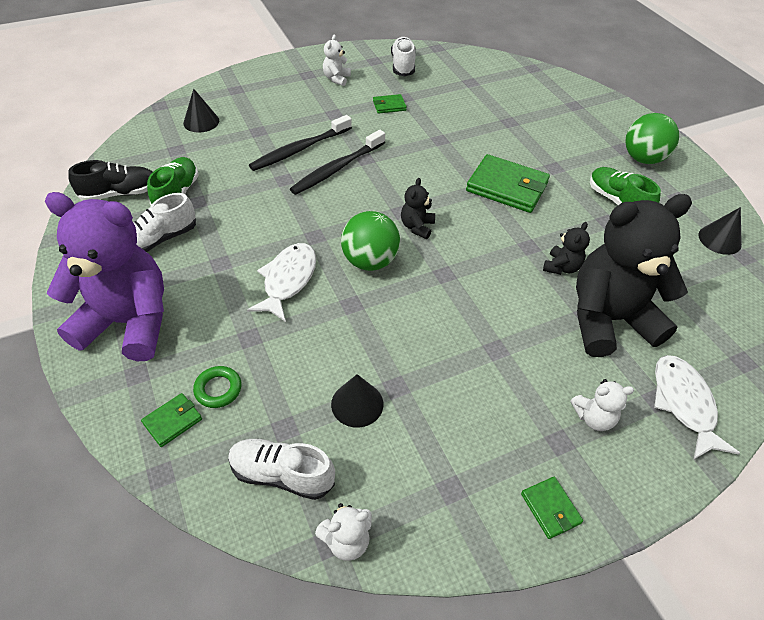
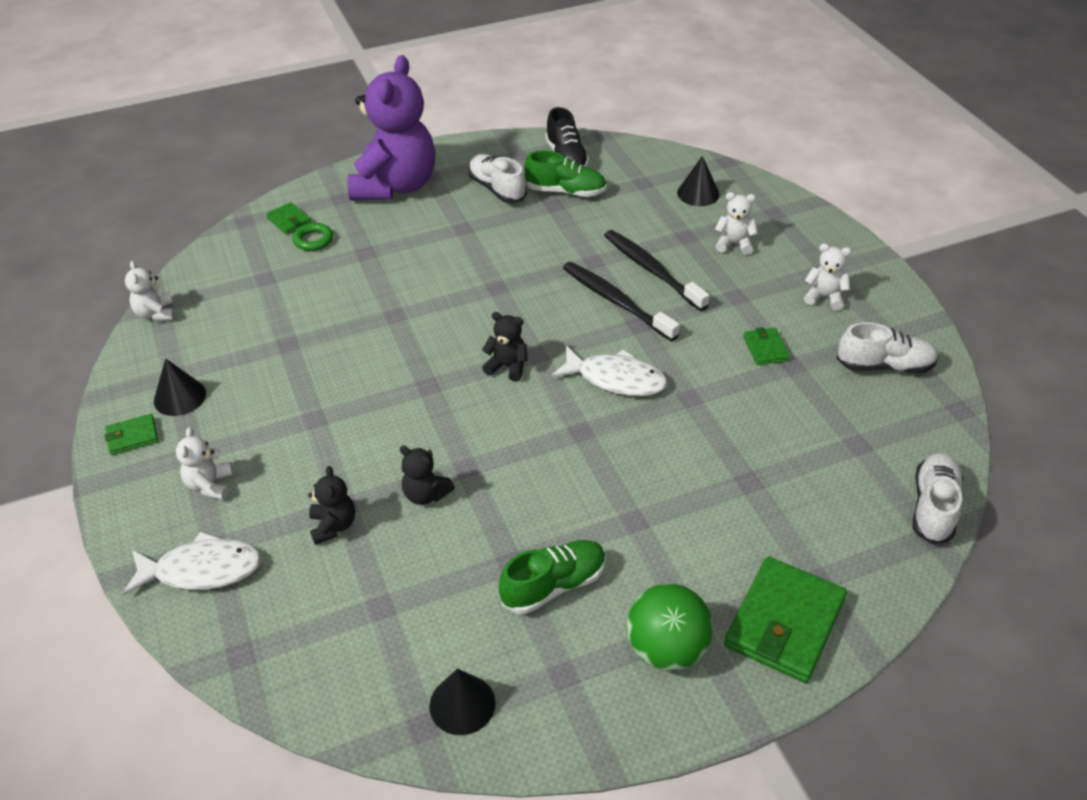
camera: 95 degrees right, 5 degrees down
(272, 109) = (734, 244): none -> white teddy bear
(282, 474) = (223, 279): white shoe -> white shoe (933, 507)
(288, 280) = (433, 271): white fish -> white fish (616, 379)
(357, 404) = (276, 319): black cone -> black cone (180, 397)
(370, 261) = (454, 328): green ball -> none
(507, 187) = (584, 459): green wallet -> green wallet (784, 622)
(609, 320) = (333, 526): black teddy bear -> black teddy bear, size x0.41

